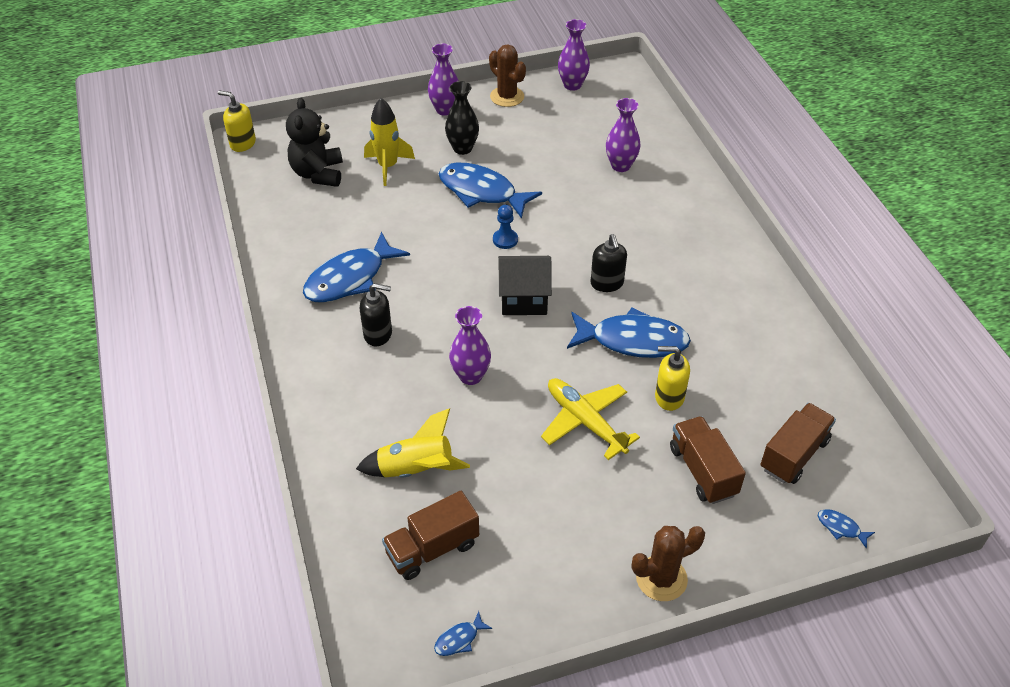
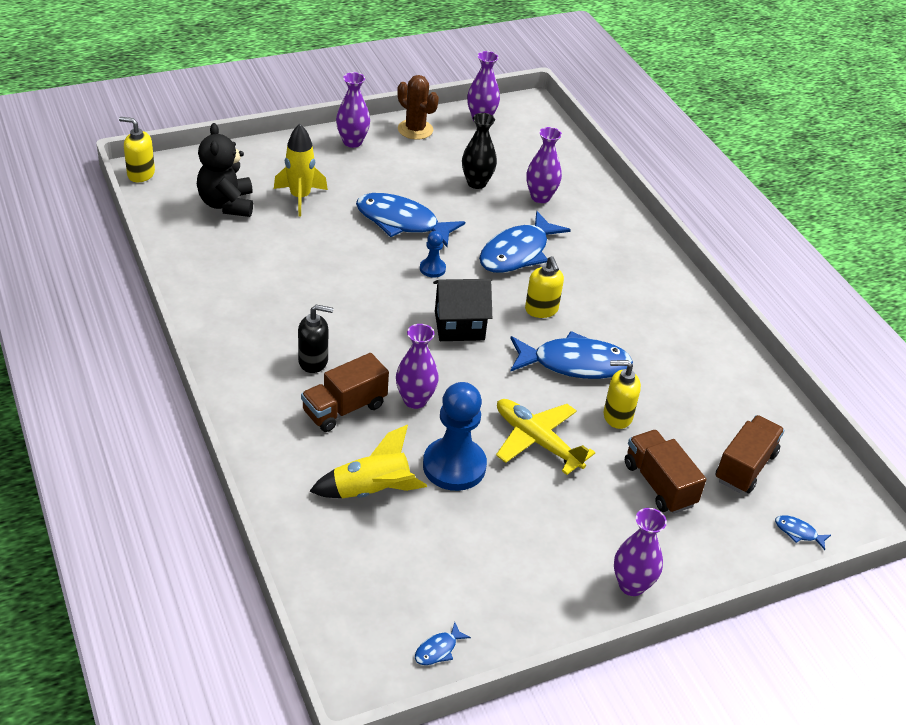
camera: 10 degrees left, 5 degrees down
(350, 278) = (276, 307): blue fish -> blue fish (517, 253)
(432, 548) = (399, 565): brown truck -> brown truck (344, 408)
(462, 148) = (376, 180): black vase -> black vase (476, 183)
(500, 446) = (454, 466): none -> blue pawn
(607, 283) = (541, 310): black soap dispenser -> yellow soap dispenser
(661, 578) = (631, 585): brown cactus -> purple vase

